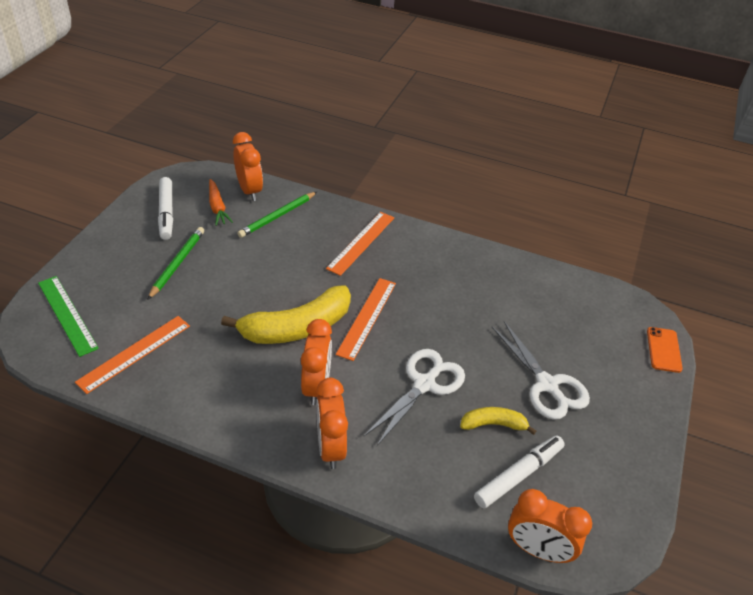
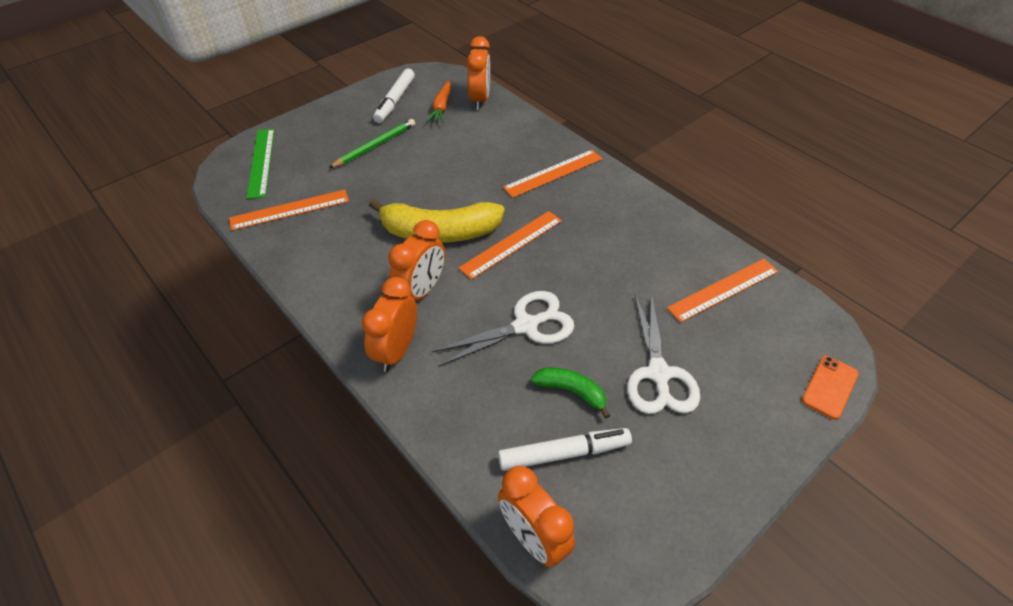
camera: 30 degrees right, 5 degrees up
(277, 216) = (490, 128): green pencil -> none
(493, 424) = (571, 391): yellow banana -> green banana
(552, 300) = (723, 289): none -> orange ruler

